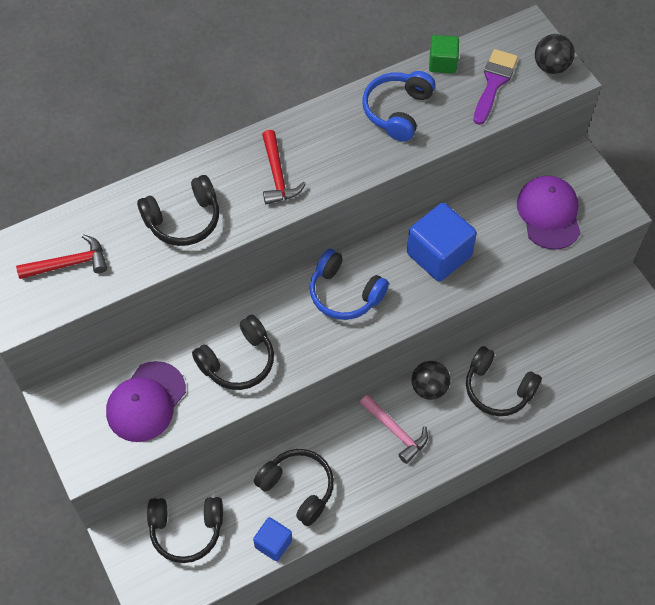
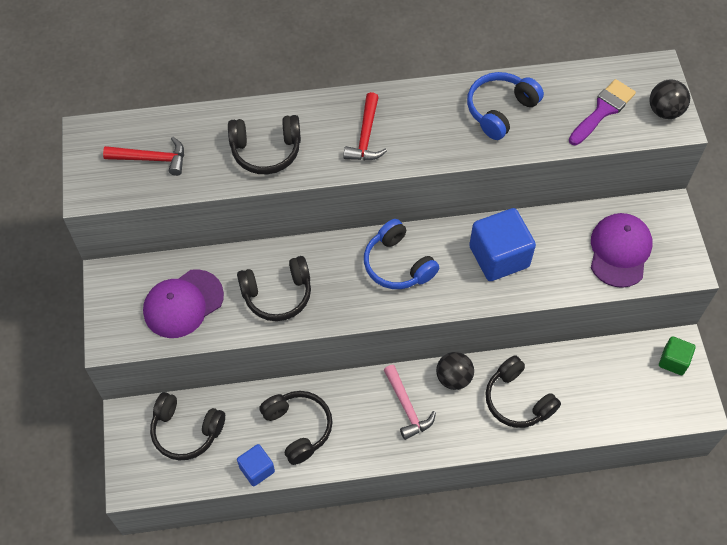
camera: 20 degrees right, 0 degrees up
(442, 63) = (561, 78): green cube -> green cube (673, 361)

